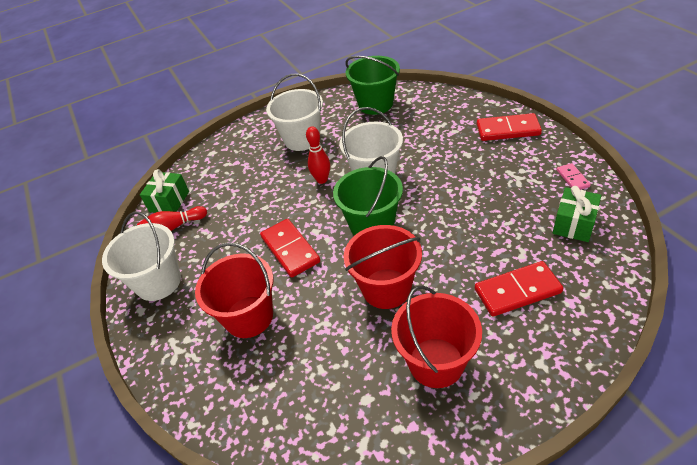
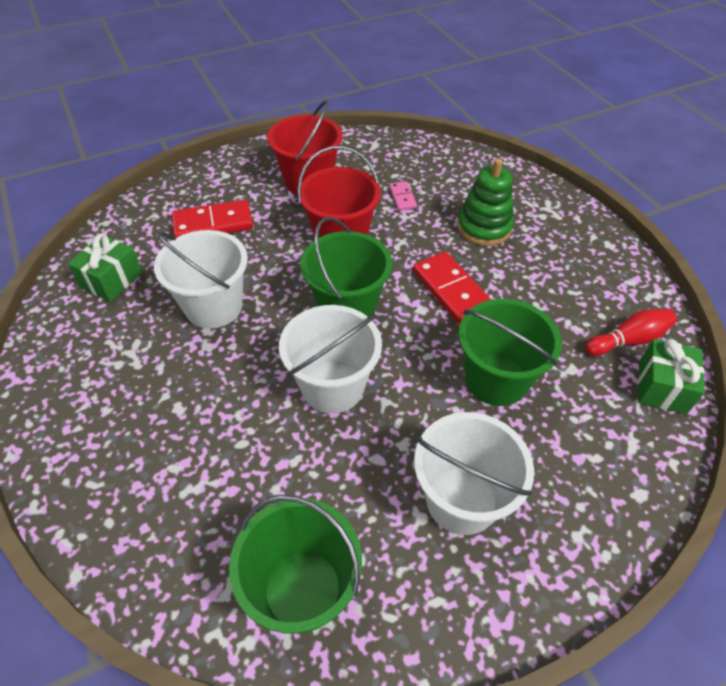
camera: 175 degrees right, 5 degrees up
(158, 282) = (605, 270): white bucket -> white bucket (214, 306)
(249, 317) = (484, 228): red bucket -> green stacking toy
(271, 193) = (496, 379): none -> green bucket
(322, 180) = (416, 392): red bowling pin -> none
(508, 130) = (86, 452): red domino -> none
(572, 178) = (64, 340): pink domino -> pink domino (402, 197)

